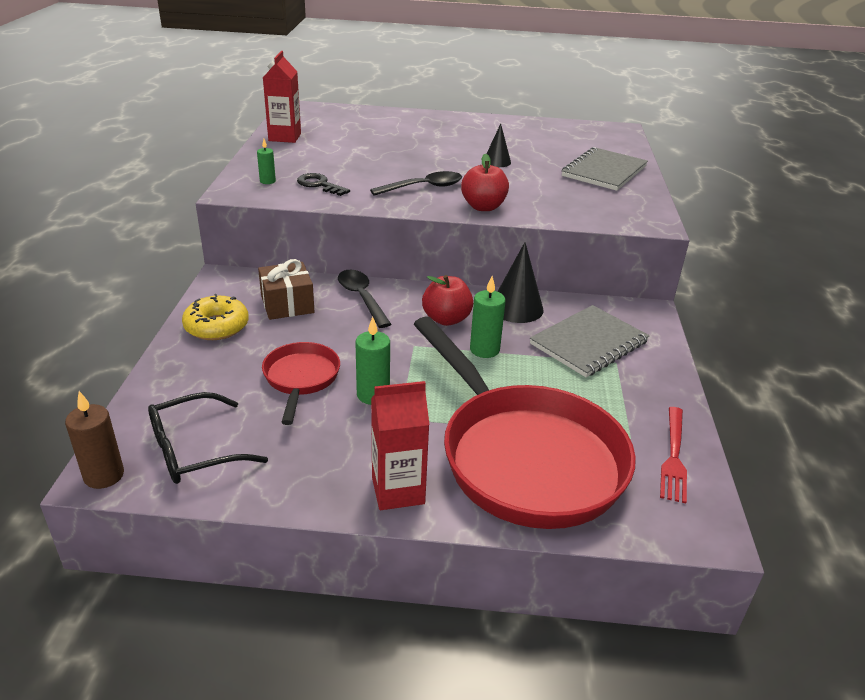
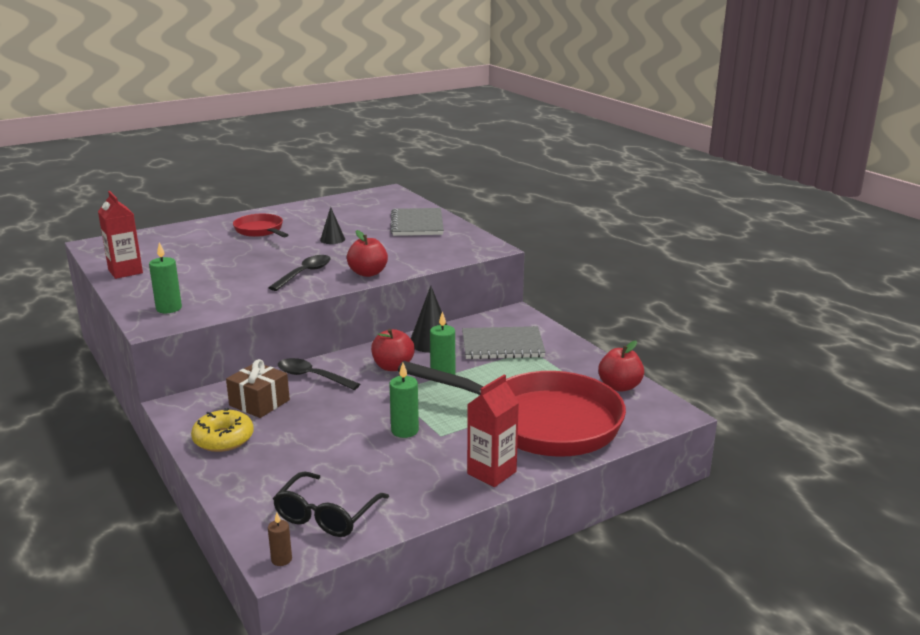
camera: 35 degrees left, 10 degrees down
(104, 475) = (281, 559): brown candle -> brown candle, size x0.61
(267, 181) = (169, 308): green candle -> green candle, size x1.64
(301, 379) = (341, 443): red pan -> red pan (260, 231)
(319, 185) = (218, 297): black key -> none
(588, 343) = (502, 345): grey notebook -> grey notebook turned 75 degrees clockwise
(674, 457) = (619, 386): red fork -> red apple

